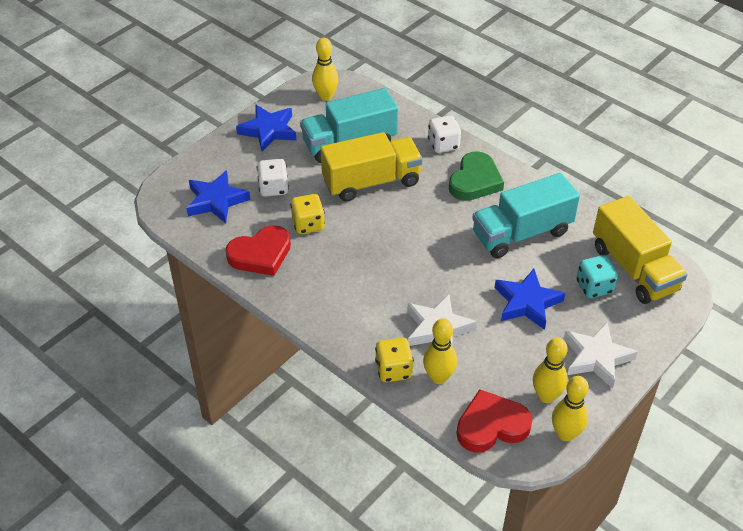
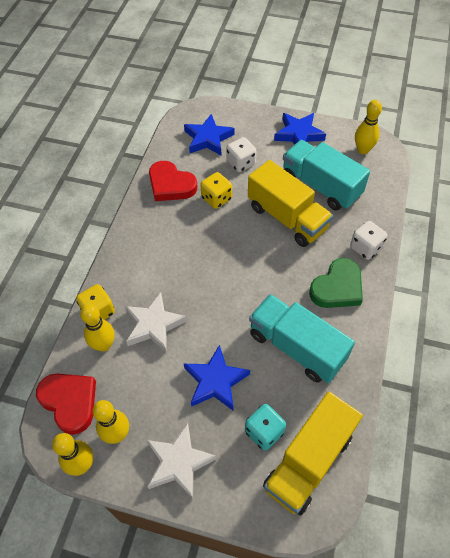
camera: 65 degrees right, 10 degrees up
(475, 181) = (337, 287): green heart -> green heart turned 45 degrees counterclockwise

